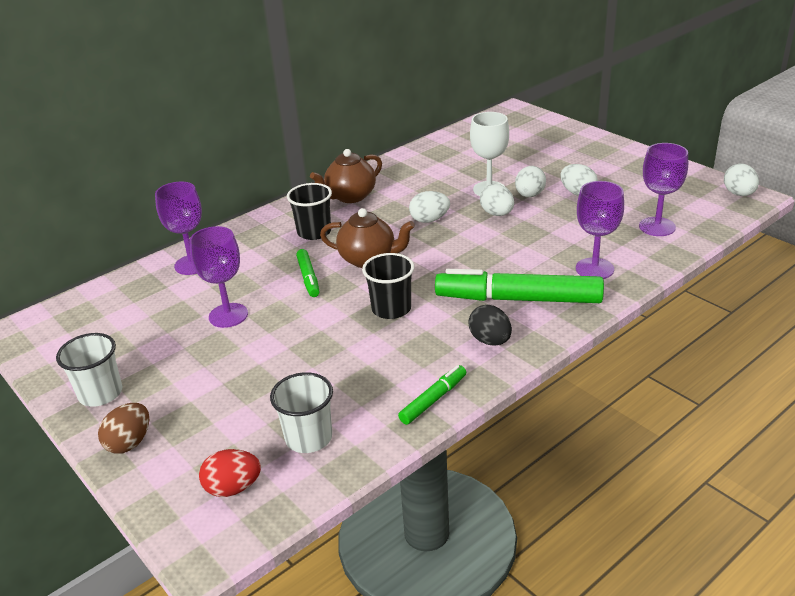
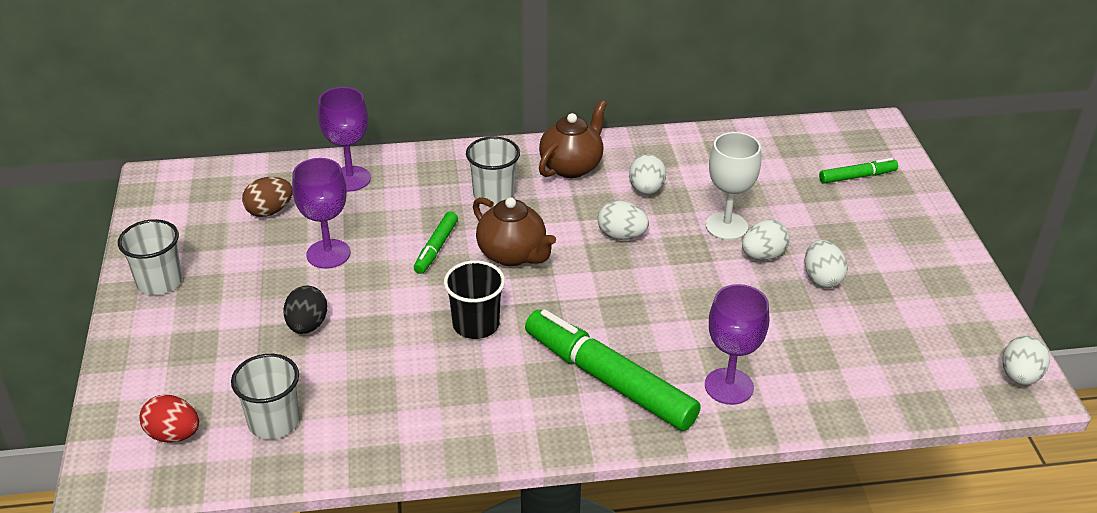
camera: 30 degrees right, 5 degrees up
(129, 443) = (139, 344): brown egg -> brown egg (269, 211)
(314, 232) = (494, 195): black cup -> white cup
(350, 196) = (571, 166): brown teapot -> brown teapot turned 135 degrees clockwise
(433, 400) = (413, 446): green marker -> green marker (857, 177)
(490, 340) = (530, 412): black egg -> black egg (307, 325)
(497, 214) = (700, 263): white egg -> white egg (646, 190)
(657, 227) = (862, 370): purple goblet -> none

